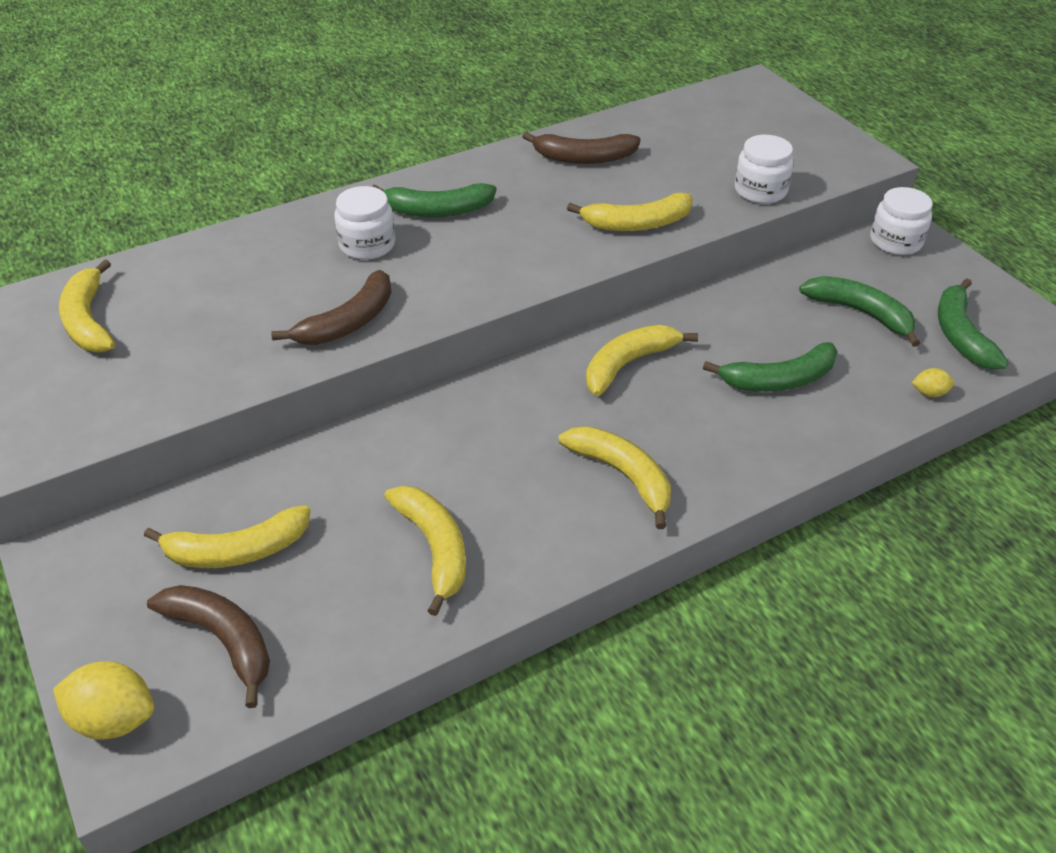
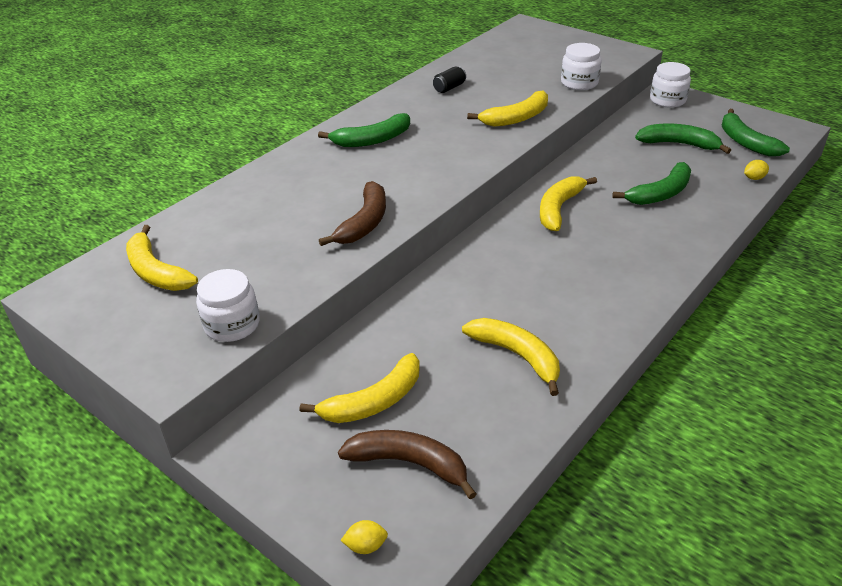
camera: 20 degrees left, 5 degrees down
(114, 719) = (366, 546): yellow lemon -> yellow lemon, size x0.52
(367, 245) = (338, 172): white jar -> white jar (232, 325)
(584, 158) = (449, 88): brown banana -> black can
(622, 475) = (607, 275): yellow banana -> none

